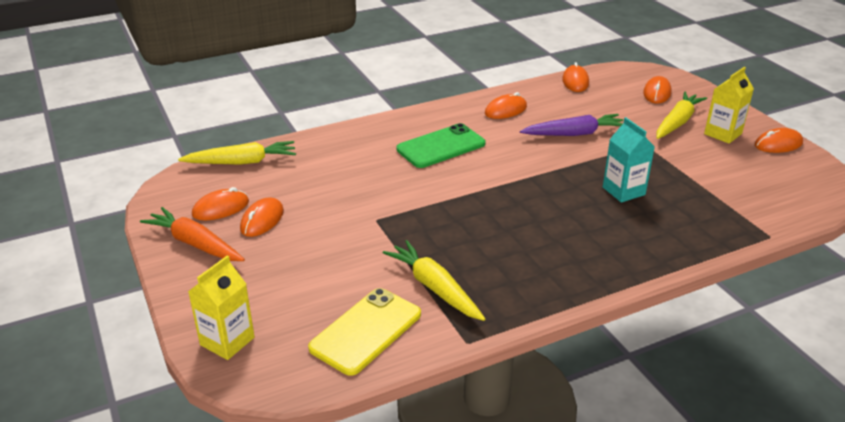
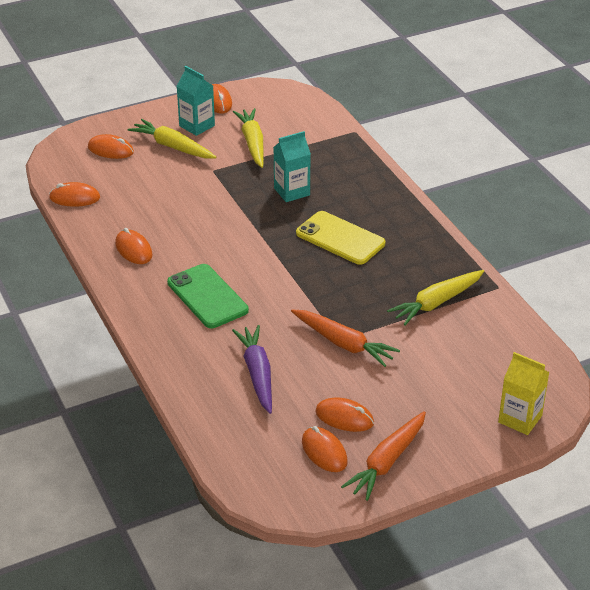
camera: 90 degrees left, 5 degrees up
(242, 162) = (231, 447): yellow carrot -> yellow carrot (252, 143)
(366, 331) = (494, 340): yellow phone -> yellow phone (340, 238)
(368, 221) = (343, 343): none -> orange carrot
(574, 134) = (189, 209): purple carrot -> purple carrot (257, 374)
(723, 134) = (197, 126): yellow carton -> turquoise carton

